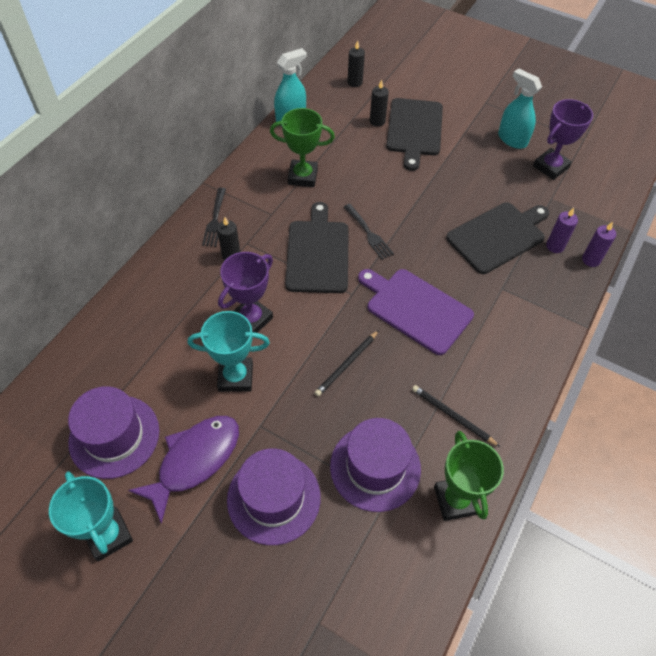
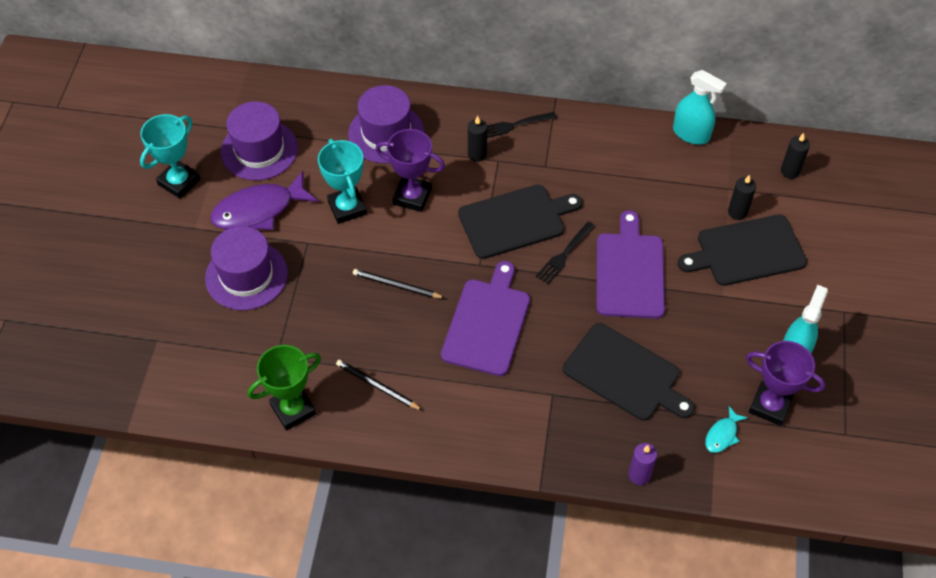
camera: 70 degrees right, 0 degrees up
(195, 460) = (259, 210): purple fish -> purple fish turned 135 degrees clockwise
(303, 176) = (611, 174): green trophy -> none
(375, 467) = (301, 339): purple hat -> purple hat (386, 133)
(403, 199) = (629, 272): none -> purple cutting board
(452, 416) = (377, 386): black pencil -> black pencil turned 75 degrees counterclockwise
(555, 246) = (640, 434): purple candle -> none
(568, 200) = (722, 435): none -> turquoise fish

